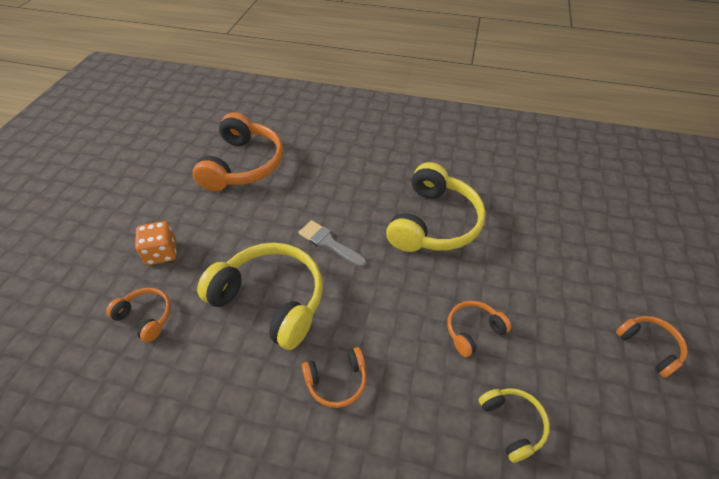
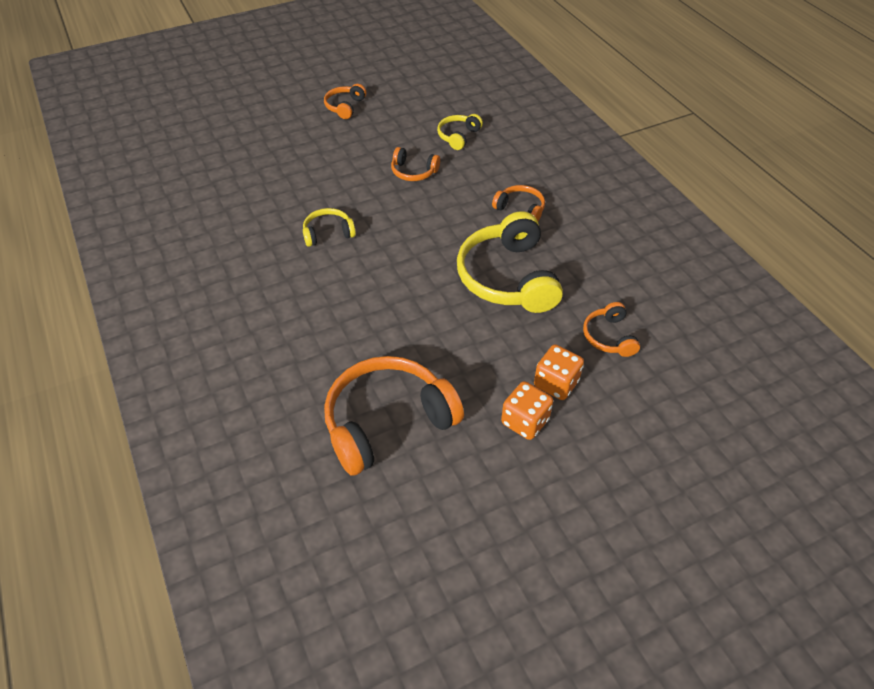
camera: 130 degrees left, 0 degrees up
(164, 218) = (525, 421): none -> orange dice
(329, 243) = (419, 281): grey brush -> none
(434, 223) = (328, 233): yellow headphones -> yellow headphones, size x0.49

